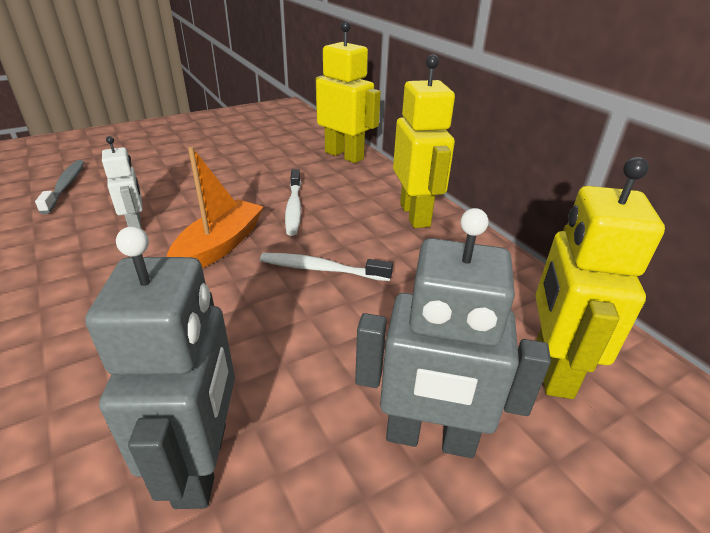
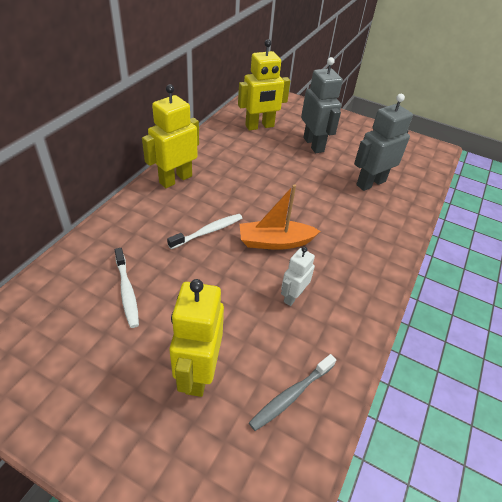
camera: 125 degrees left, 10 degrees up
(321, 269) = (258, 195): white toothbrush -> white toothbrush (127, 292)
(344, 155) = (100, 241): yellow robot -> yellow robot (198, 373)

